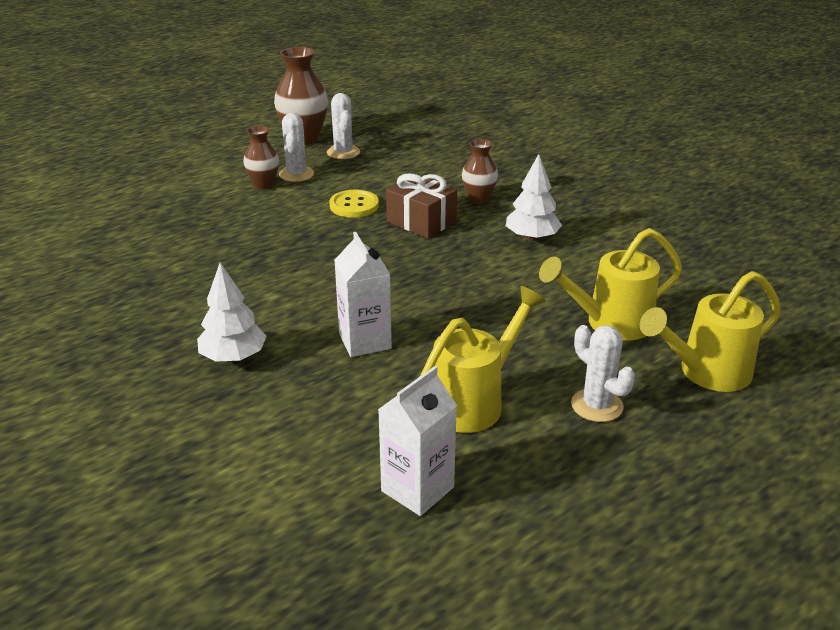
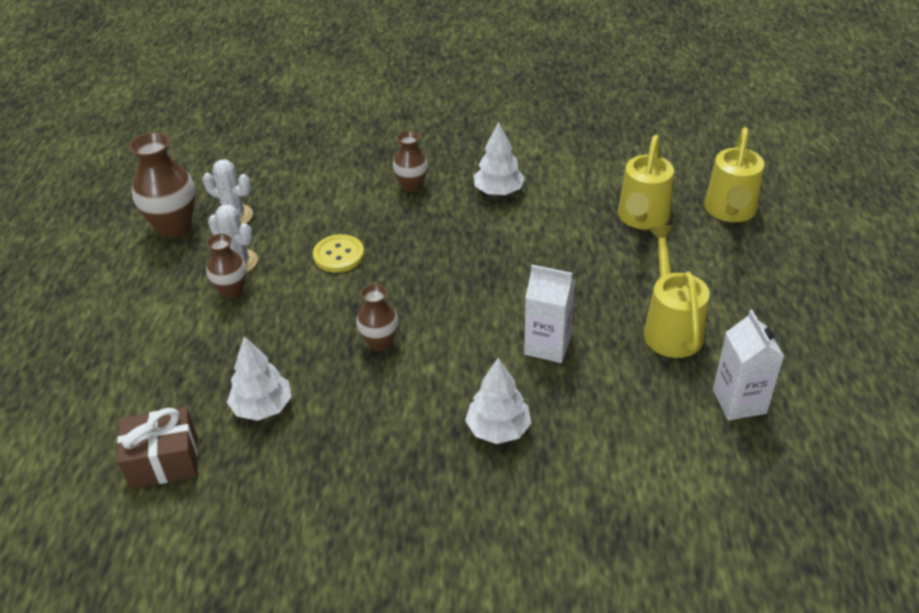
camera: 50 degrees left, 10 degrees up
(157, 246) = (262, 407): none -> white tree
(276, 262) = (379, 343): none -> brown vase
(421, 221) = (410, 232): brown gift -> brown gift (163, 461)
(597, 405) = (722, 275): white cactus -> none

